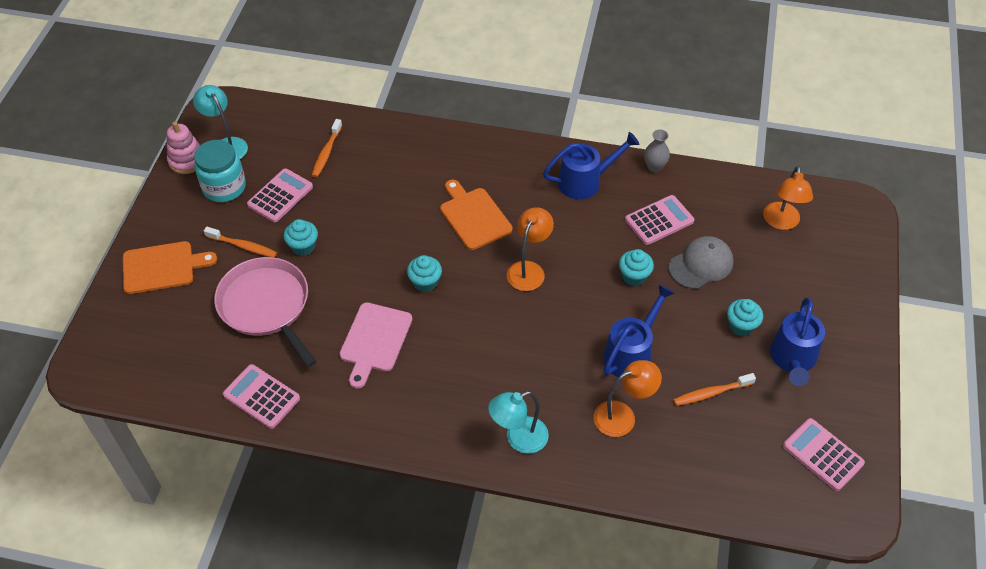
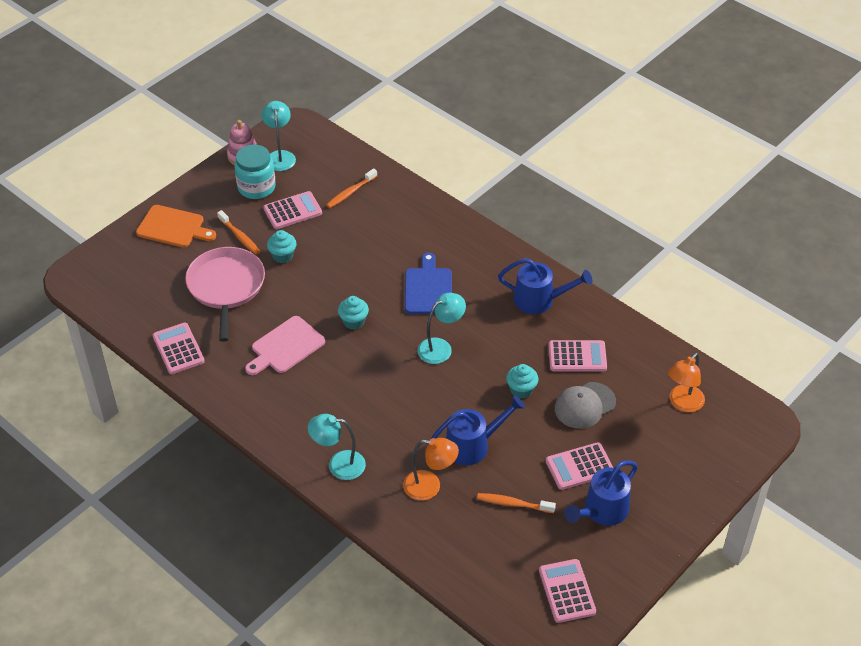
camera: 30 degrees right, 5 degrees down
(474, 216) = (428, 289): orange cutting board -> blue cutting board
(529, 269) = (441, 347): orange lamp -> turquoise lamp
(654, 167) = (608, 313): grey vase -> none
(701, 264) = (584, 405): grey cap -> grey cap turned 150 degrees clockwise
(741, 326) = (579, 467): turquoise cupcake -> pink calculator

